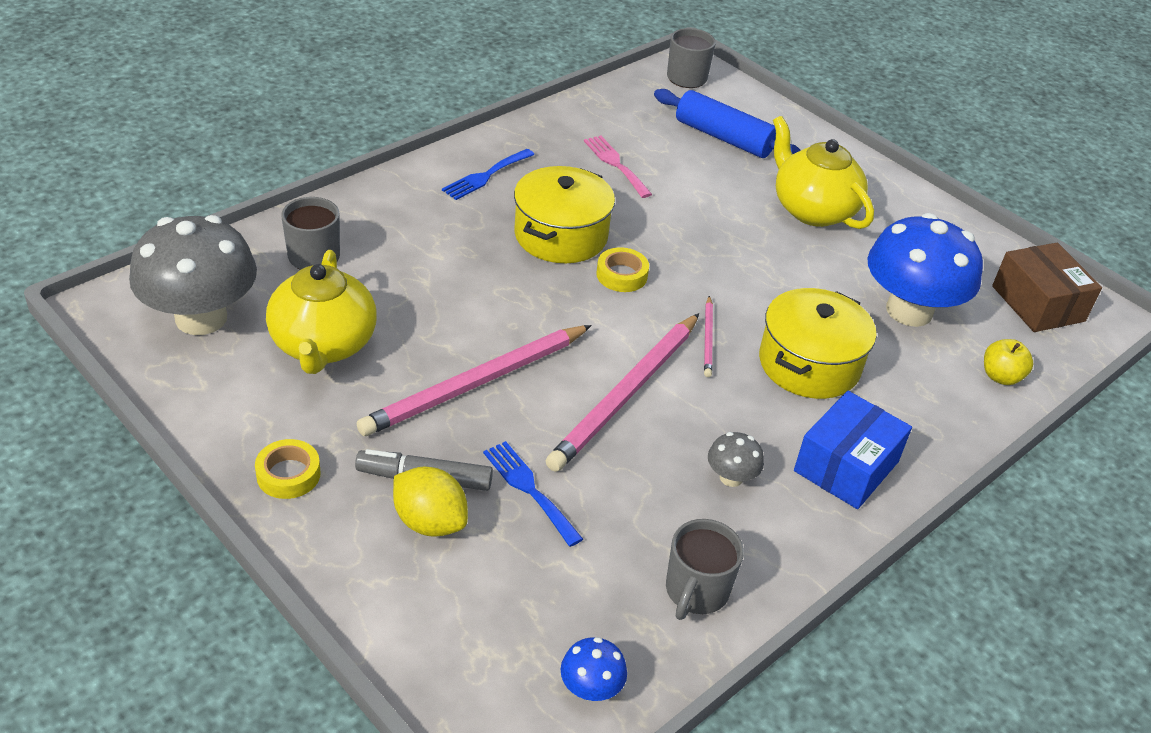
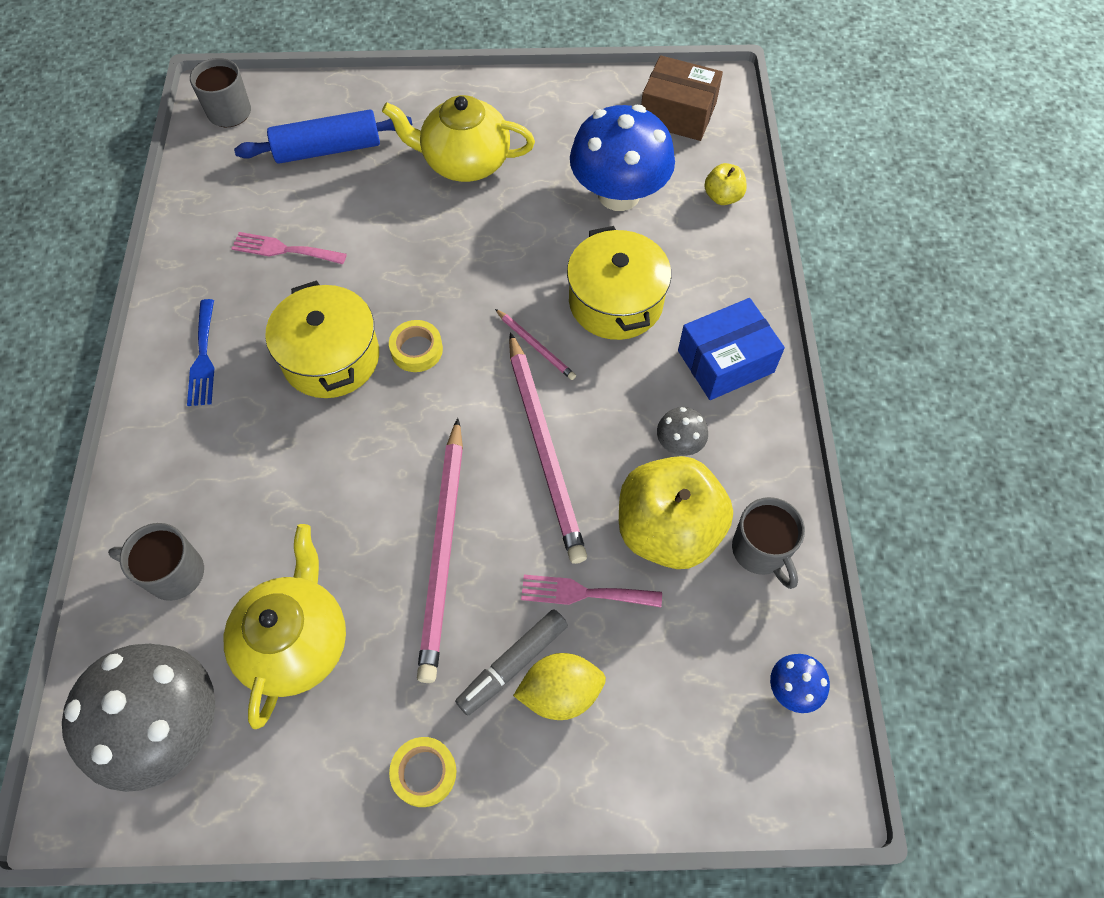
camera: 45 degrees left, 20 degrees up
(323, 345) = (296, 642): yellow teapot -> yellow teapot turned 120 degrees counterclockwise
(529, 489) = (583, 593): blue fork -> pink fork
(643, 514) = (667, 530): none -> yellow apple
(846, 466) = (725, 361): blue box -> blue box turned 75 degrees clockwise

